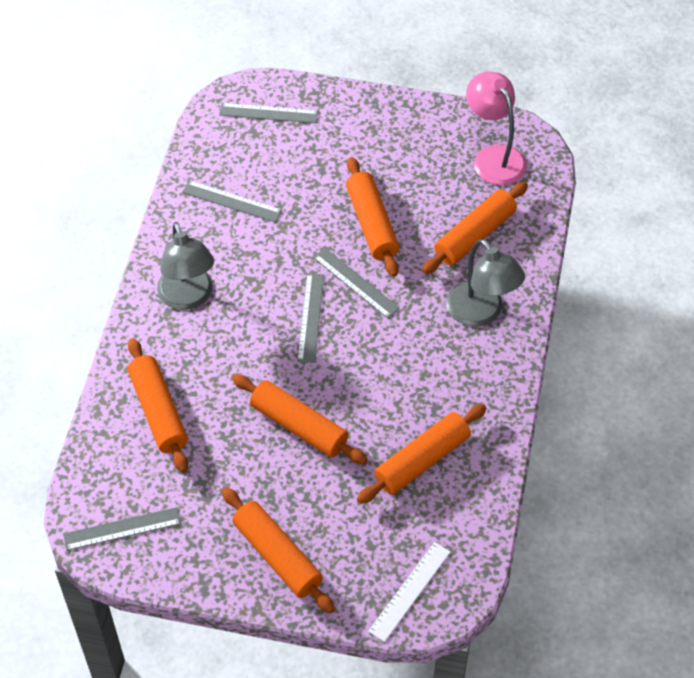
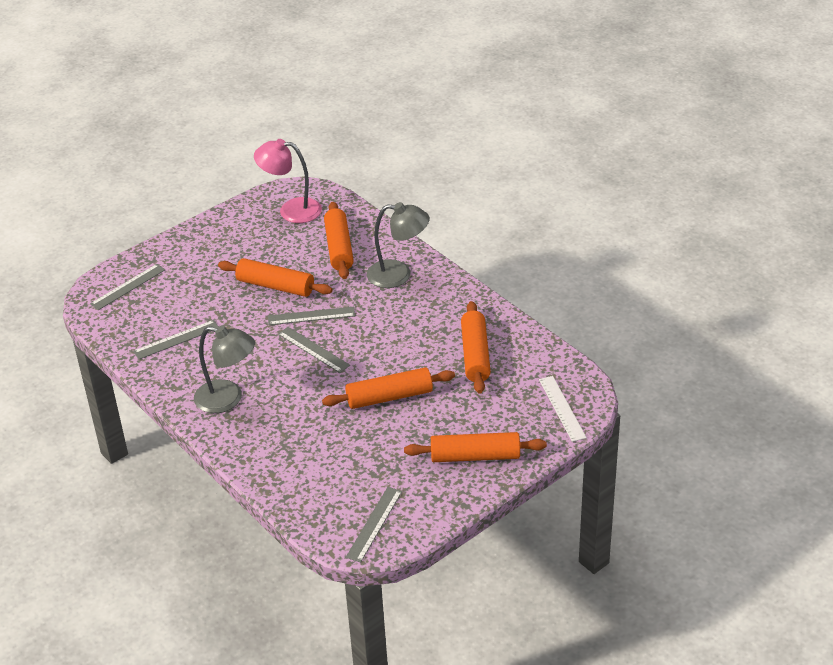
camera: 50 degrees left, 15 degrees down
(158, 411) = (301, 459): orange rolling pin -> none

